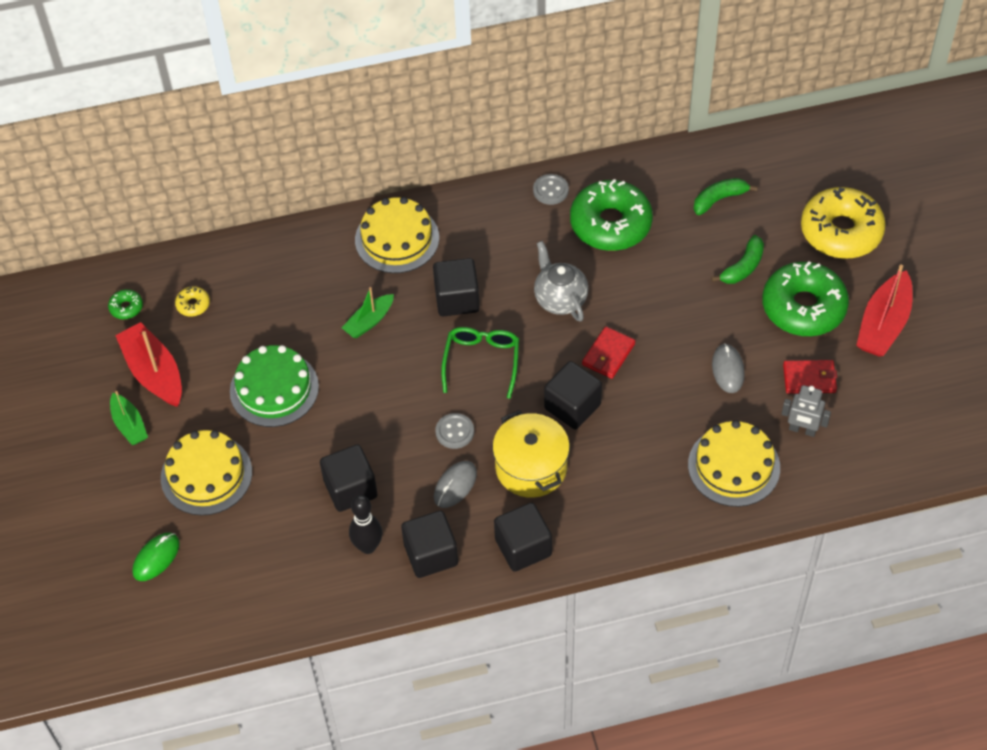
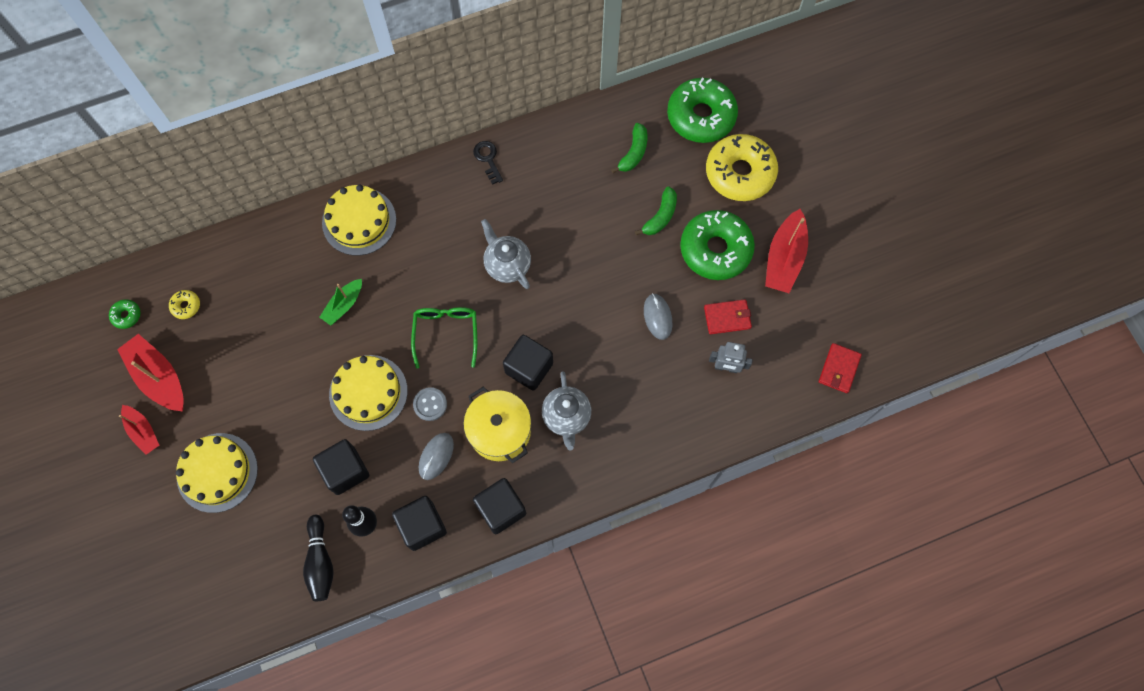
camera: 10 degrees left, 15 degrees up
(129, 425) = (143, 431): green boat -> red boat
(156, 558) = (182, 559): green mouse -> none
(274, 389) = (267, 381): green cake -> none
(311, 578) = (320, 562): none -> black bowling pin
(457, 299) = (418, 275): black cube -> none
(550, 190) = (488, 159): grey button -> black key
(608, 354) = (554, 314): red wallet -> red wallet (839, 369)
(610, 224) = (543, 186): green donut -> green donut (701, 116)
(610, 461) = (566, 417): none -> grey teapot
(719, 199) = (633, 153): green banana -> green banana turned 150 degrees clockwise
(734, 466) = (672, 409): yellow cake -> yellow cake (368, 392)

